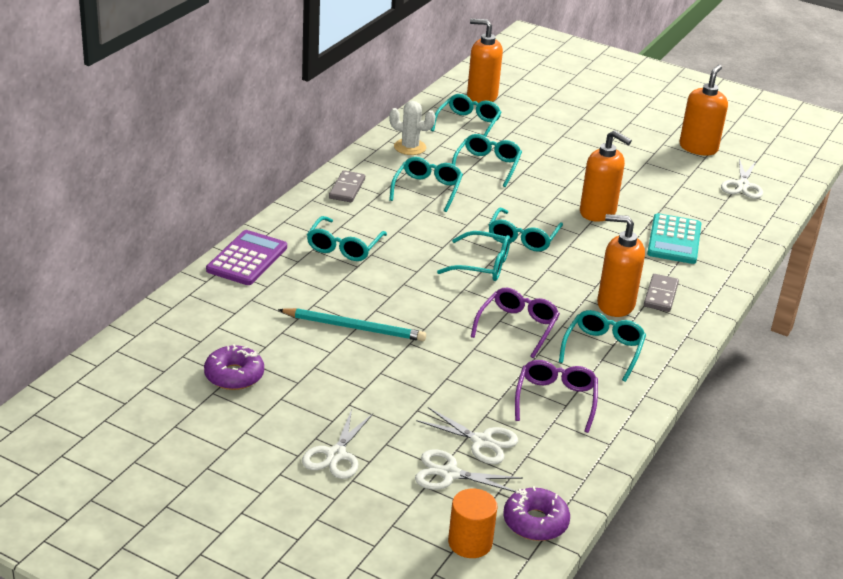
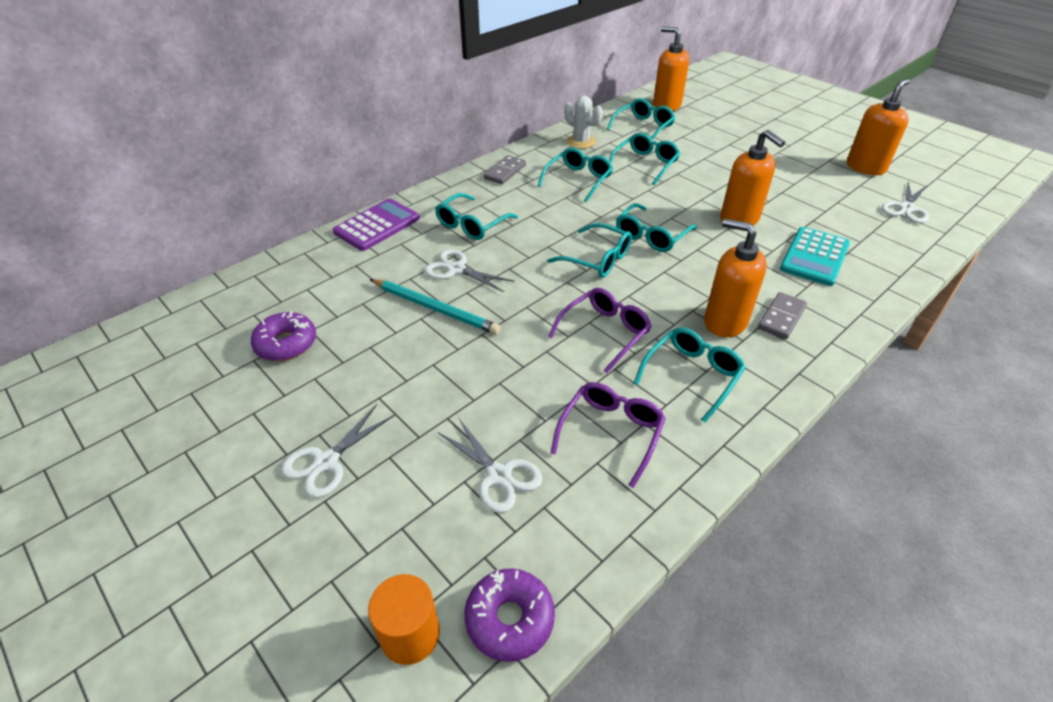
camera: 20 degrees right, 10 degrees up
(449, 474) = (438, 515): white scissors -> white scissors (456, 269)

